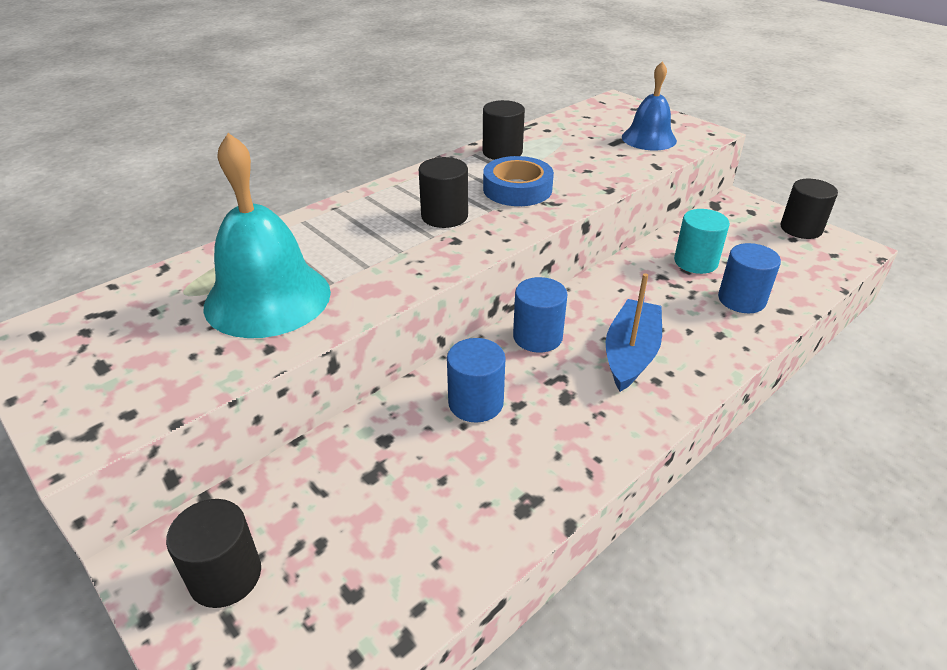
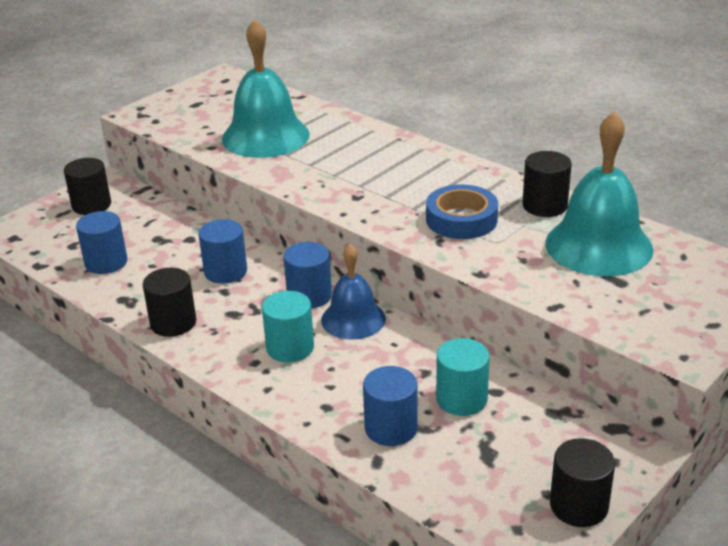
camera: 85 degrees right, 5 degrees down
(421, 538) = (106, 262): none -> blue cylinder
(444, 216) = (396, 187): black cylinder -> black cylinder (173, 323)
(570, 140) = (598, 246): none -> turquoise bell
(630, 354) = (290, 348): blue boat -> turquoise cylinder
(649, 138) = (635, 302): blue bell -> blue bell (353, 319)

